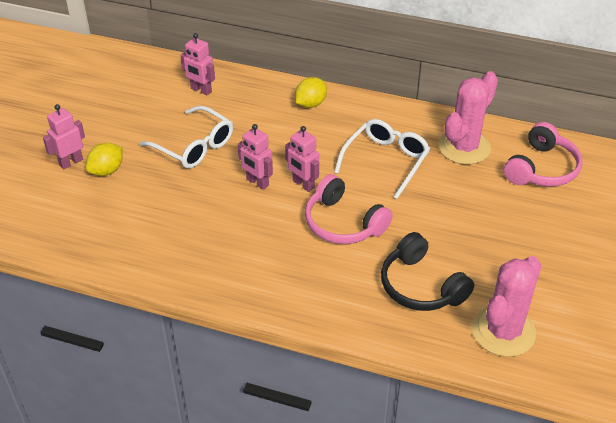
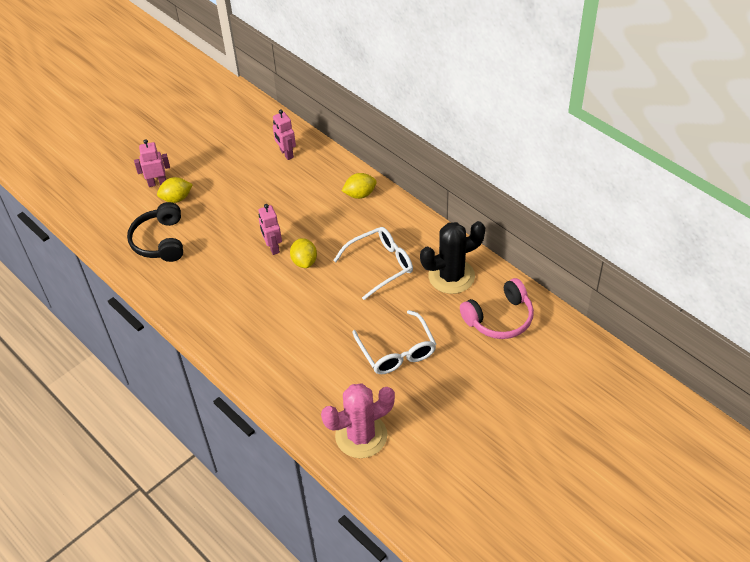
camera: 30 degrees right, 5 degrees up
(194, 146) = (249, 200): white glasses -> white glasses (397, 351)
(303, 184) = (304, 261): pink robot -> yellow lemon
(343, 223) = (310, 304): pink headphones -> none
(420, 286) = (328, 376): black headphones -> black headphones (160, 241)
(464, 147) = (451, 276): pink cactus -> black cactus

